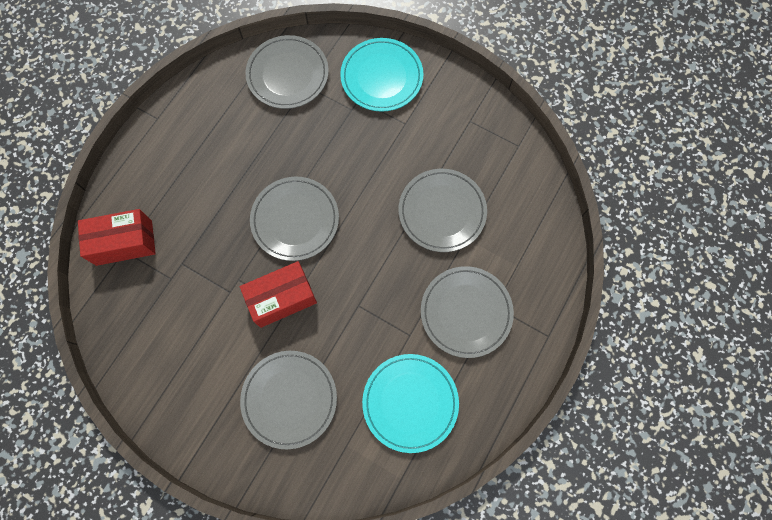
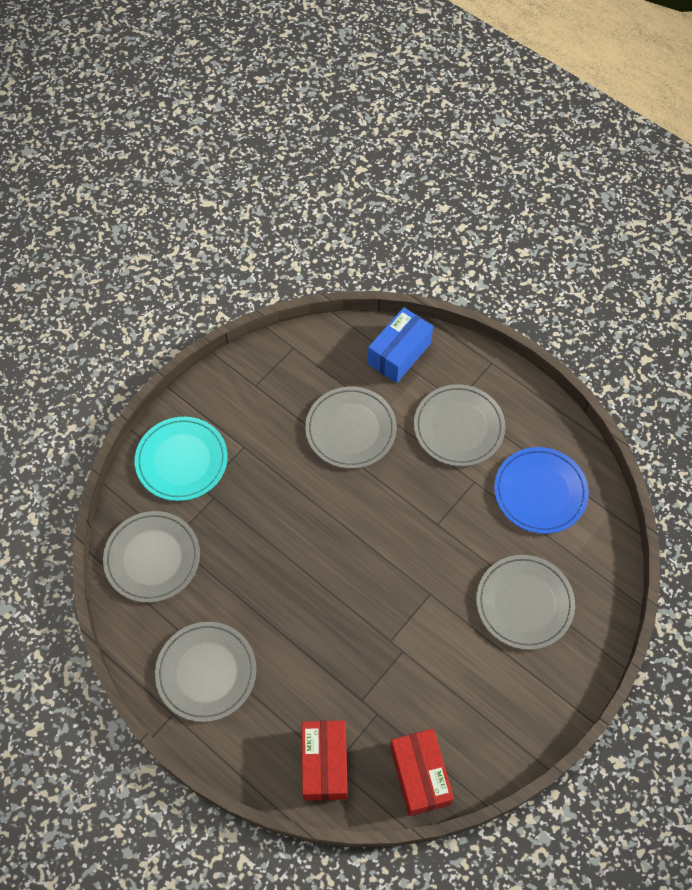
camera: 80 degrees left, 10 degrees down
(282, 298) = (418, 598): red box -> red box (420, 775)
(295, 220) = (332, 573): grey plate -> grey plate (206, 672)
(410, 402) = (540, 492): turquoise plate -> blue plate
(536, 243) = (399, 353): none -> blue box

